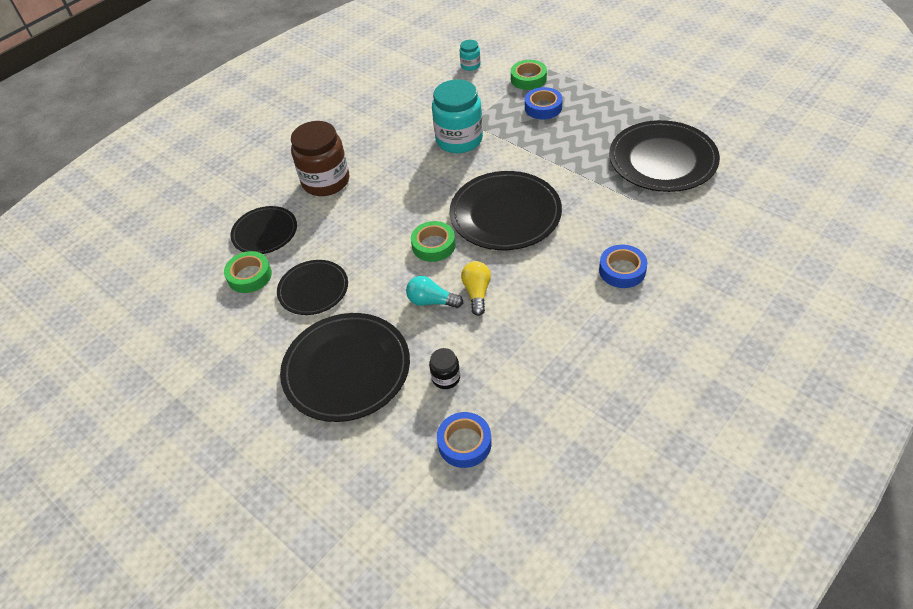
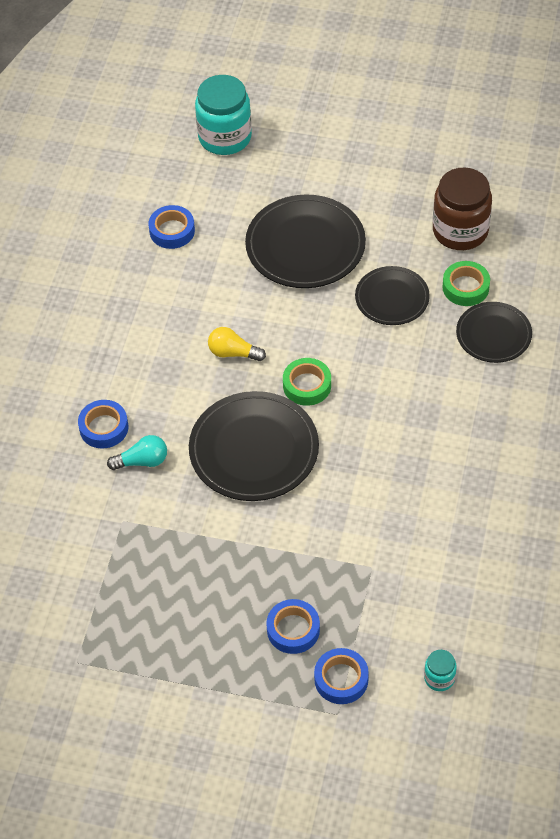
camera: 150 degrees right, 5 degrees up
(326, 181) = (482, 417): brown jar -> brown jar (460, 231)
(431, 301) = (271, 329): turquoise light bulb -> turquoise light bulb (142, 461)
(446, 378) = (216, 270): black jar -> none
(459, 140) = (369, 535): turquoise jar -> turquoise jar (225, 137)
(477, 293) = (233, 353): yellow light bulb -> yellow light bulb turned 135 degrees clockwise
(528, 79) = (341, 679): green tape -> blue tape
(662, 160) = (108, 592): black plate -> none

